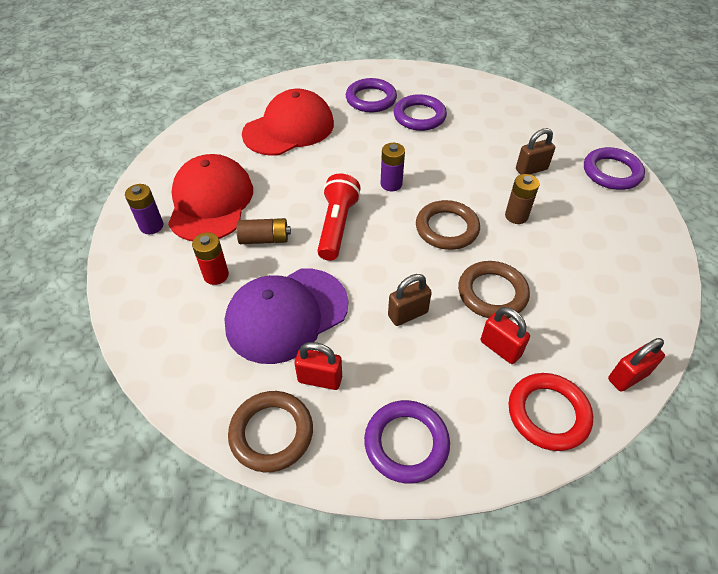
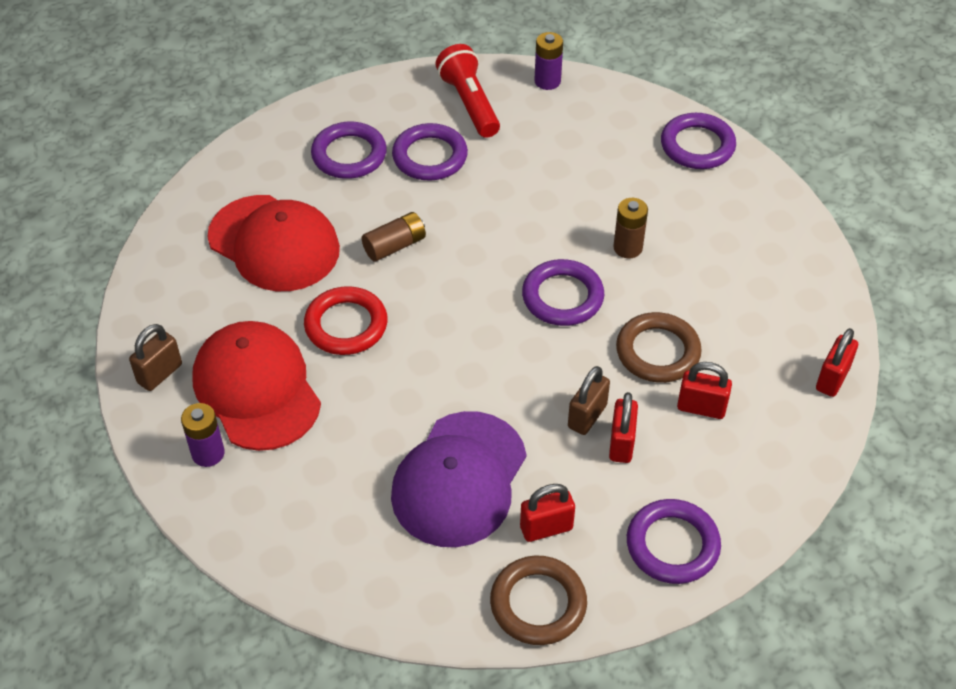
camera: 30 degrees left, 0 degrees up
(216, 275) = (342, 474): red battery -> none
(264, 239) = (364, 405): brown battery -> brown battery (395, 246)
(289, 128) = (274, 243): red cap -> red cap turned 105 degrees clockwise
(337, 226) = (436, 350): red flashlight -> red flashlight (469, 103)
(391, 184) = (461, 267): purple battery -> purple battery (547, 81)
(419, 345) = (621, 443): none -> red padlock
(447, 228) = (562, 297): brown ring -> purple ring
(531, 169) = (608, 179): brown padlock -> brown padlock (160, 374)
(548, 414) = (782, 451): red ring -> red ring (346, 325)

